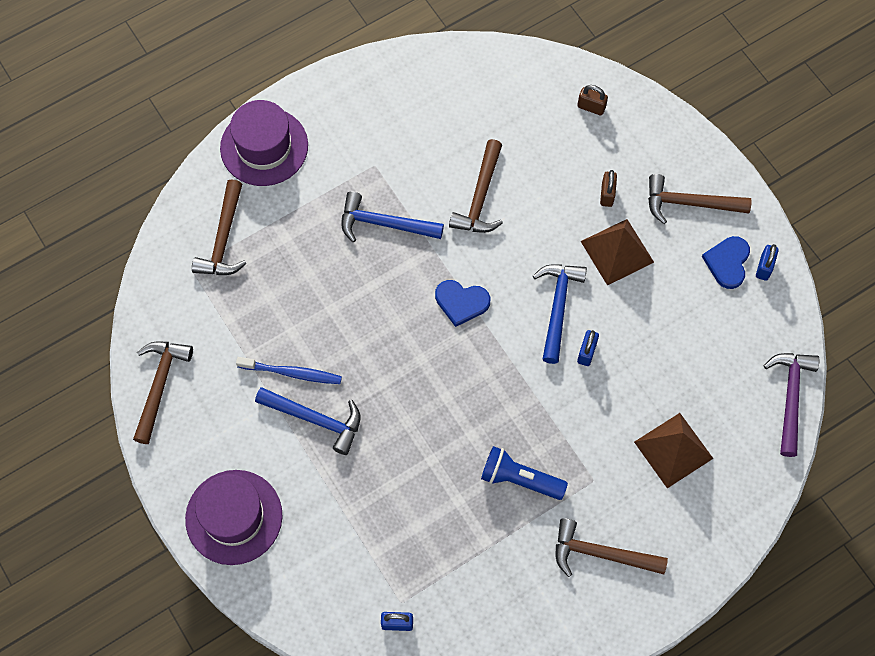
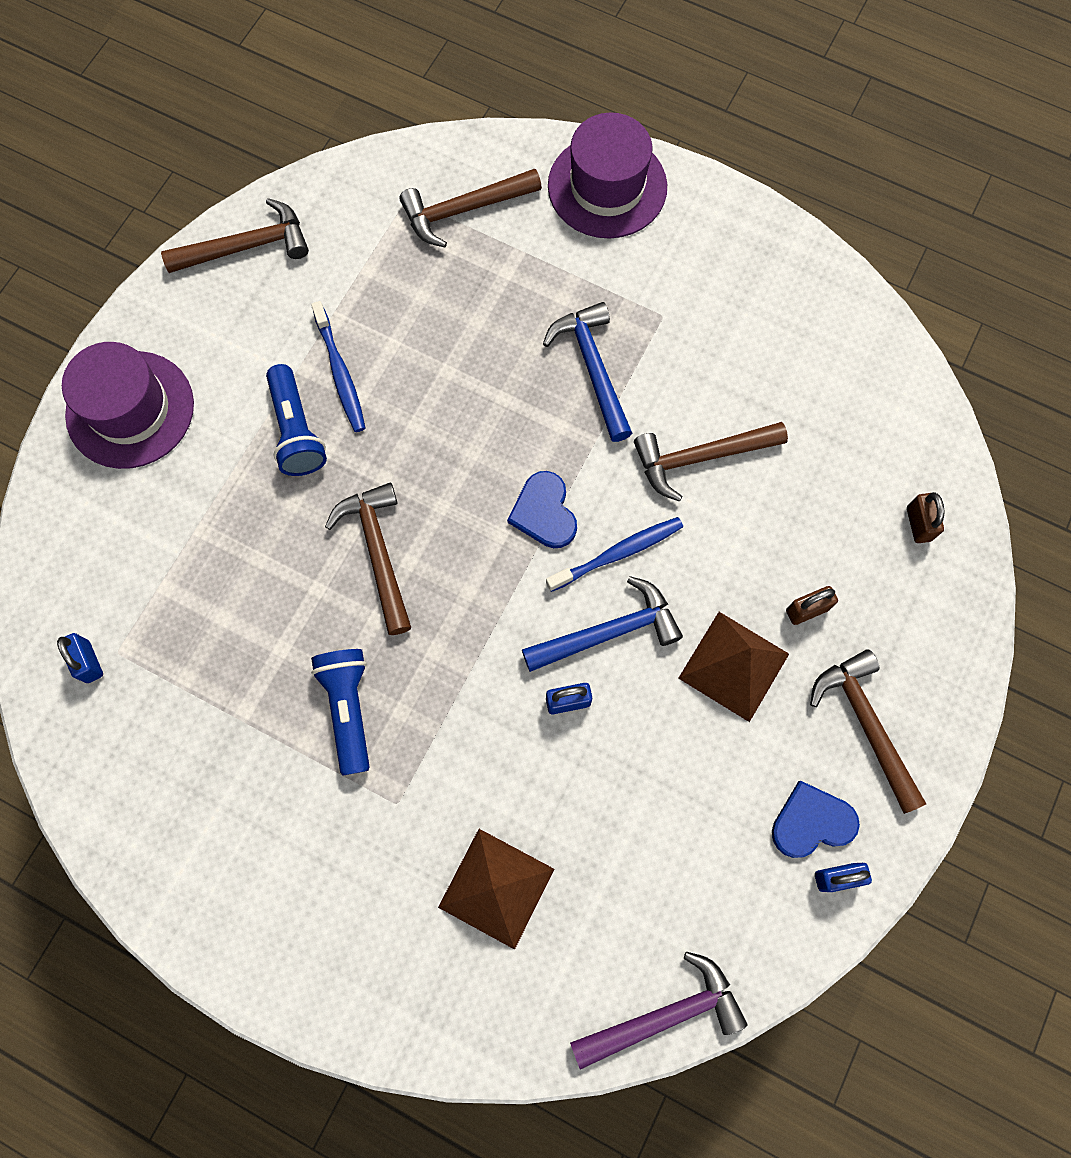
camera: 60 degrees right, 5 degrees up
(316, 419) = (296, 431): blue hammer -> blue flashlight
(512, 276) = (617, 554): none -> blue toothbrush
(600, 553) = (301, 865): brown hammer -> brown hammer (378, 552)

